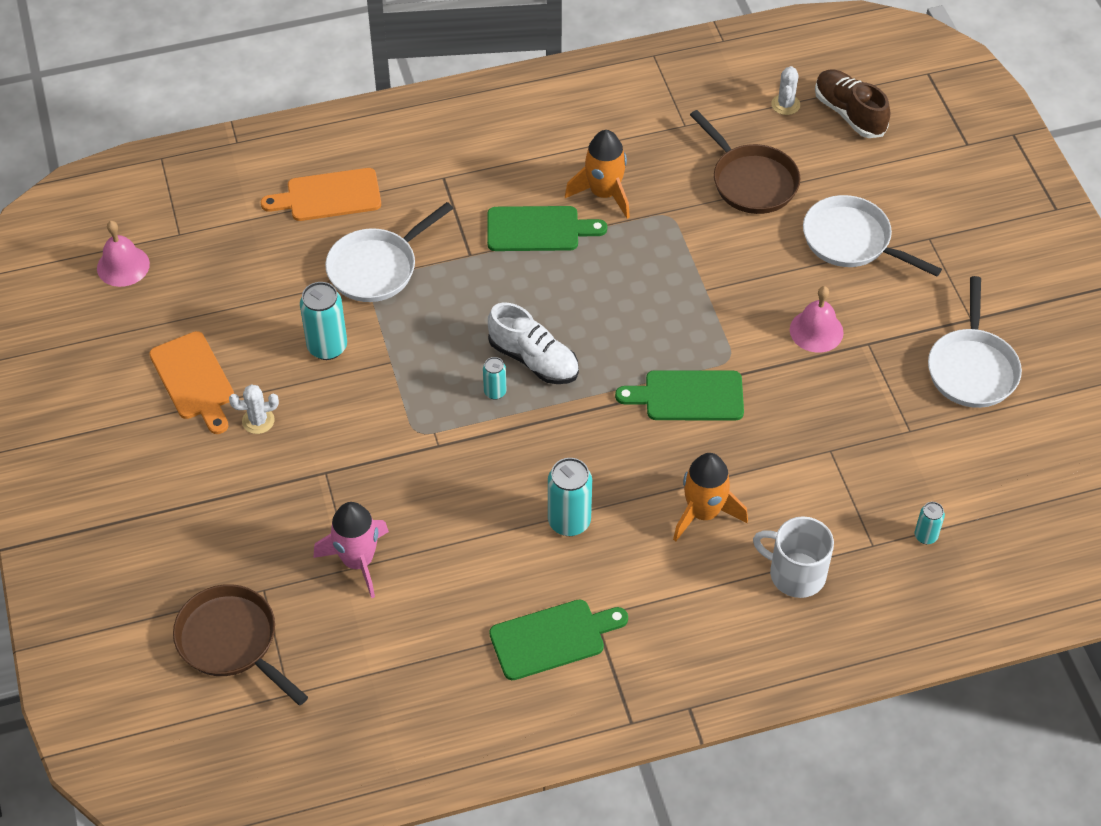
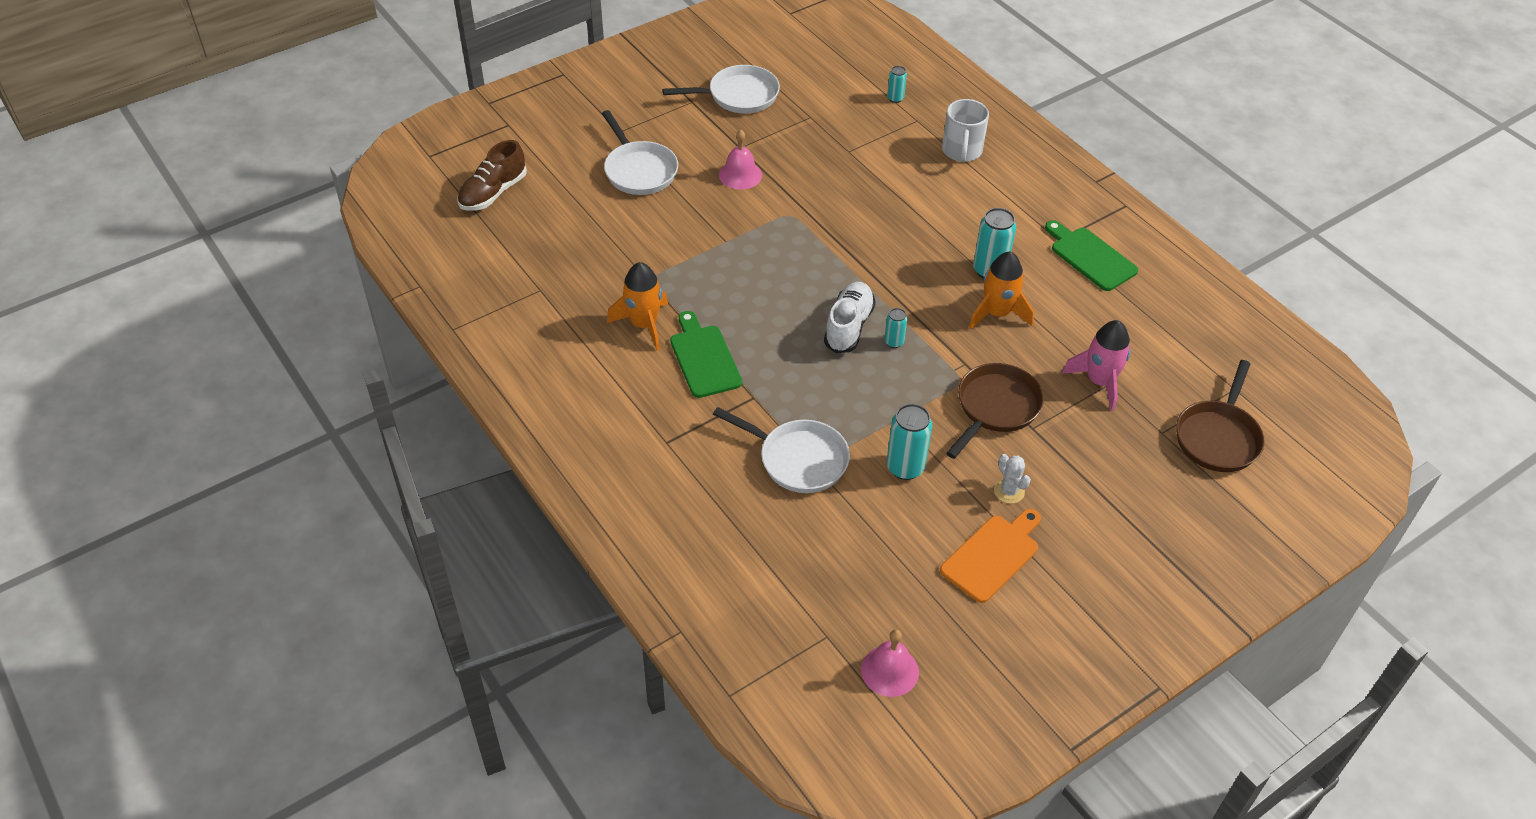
camera: 110 degrees left, 5 degrees down
(328, 196) = (725, 525): orange cutting board -> none
(688, 396) = (838, 231): green cutting board -> none
(703, 513) = (939, 203): orange rocket -> orange rocket (997, 313)
(751, 181) = (594, 237): brown pan -> brown pan (995, 408)
(785, 105) = (494, 232): white cactus -> none
(851, 241) = (639, 170): white pan -> white pan turned 45 degrees counterclockwise

